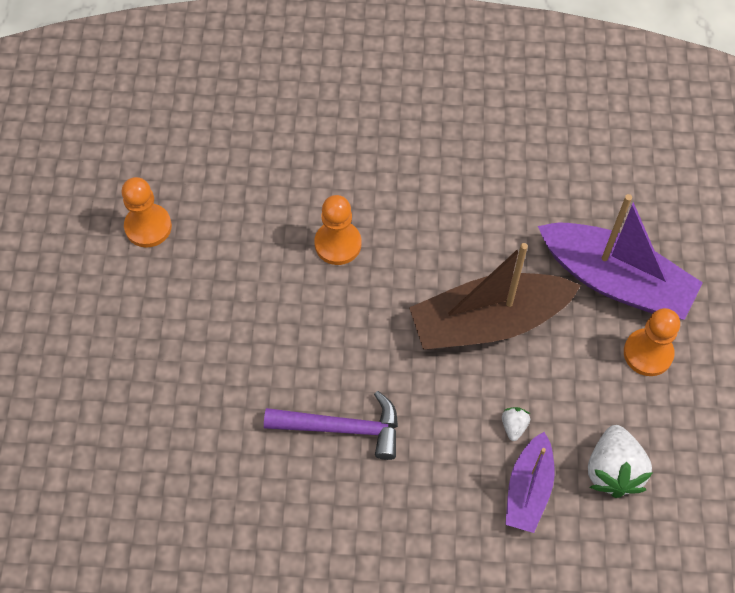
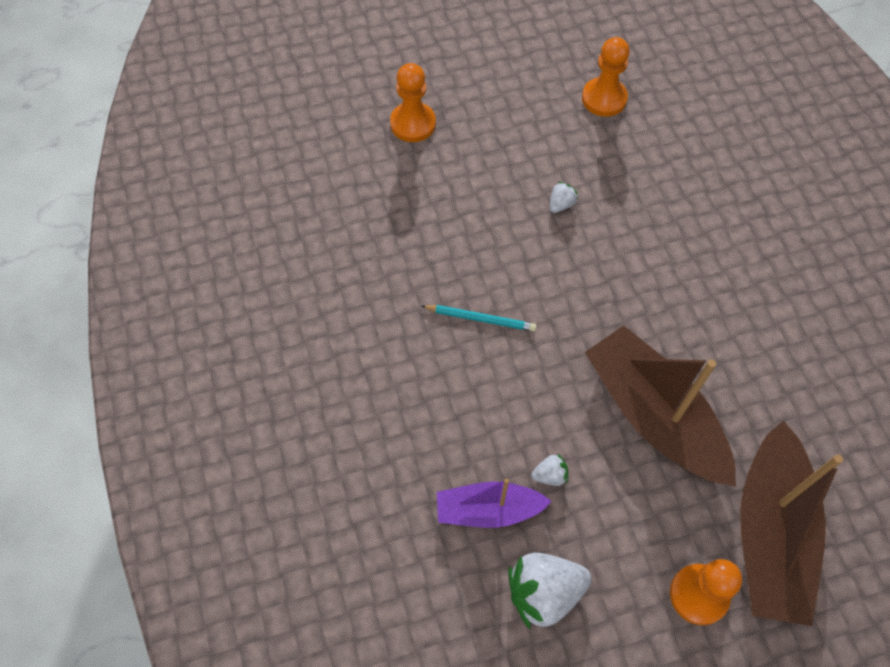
camera: 70 degrees right, 0 degrees up
(249, 312) = (561, 204): none -> white strawberry
(338, 244) = (668, 252): orange pawn -> orange pawn (413, 124)
(342, 428) = (481, 319): purple hammer -> turquoise pencil
(615, 280) = (770, 533): purple boat -> brown boat

